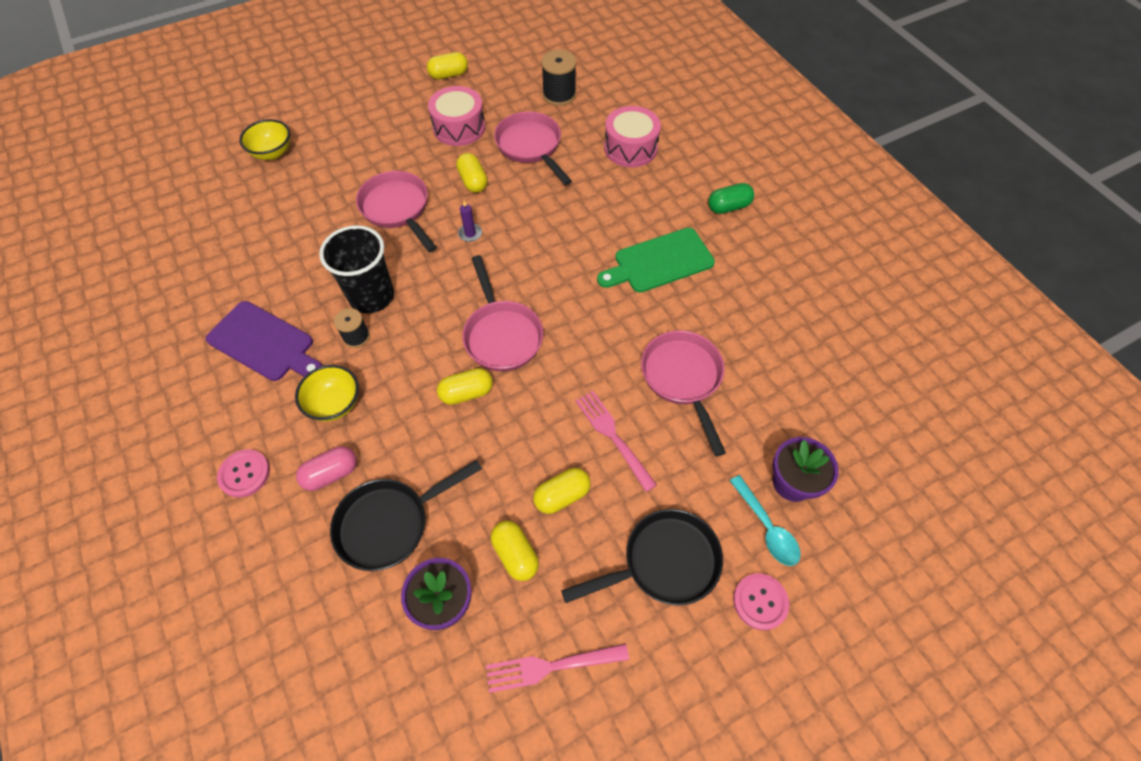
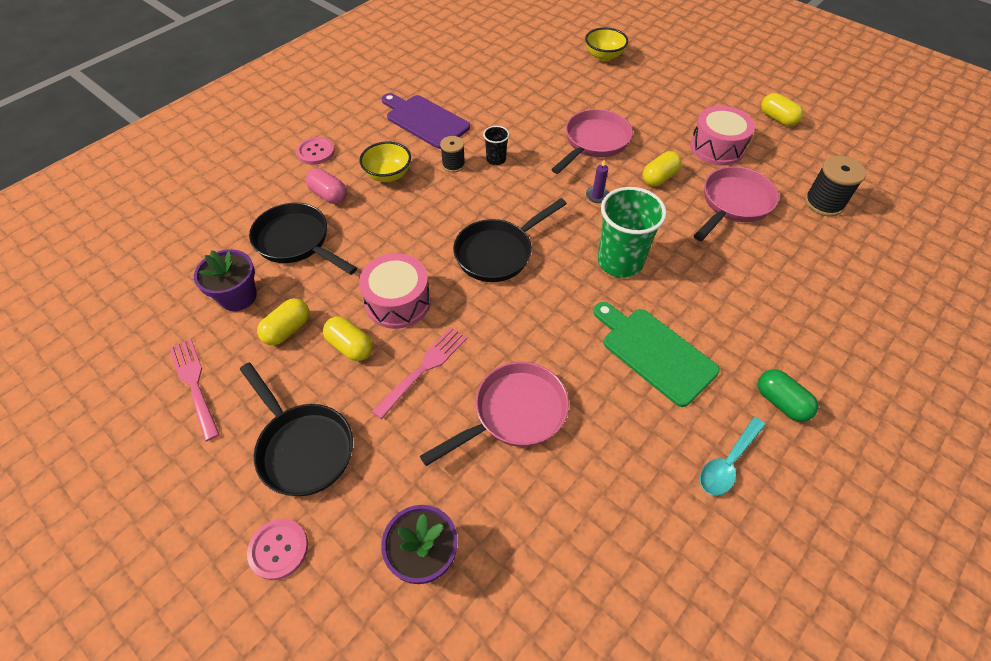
camera: 70 degrees right, 5 degrees down
(264, 343) = (425, 120): purple cutting board -> purple cutting board turned 120 degrees clockwise
(371, 296) = (496, 159): black cup -> black cup, size x0.49
(466, 393) = (428, 248): yellow capsule -> none
(501, 335) = (498, 252): pink pan -> black pan
(557, 247) = (620, 261): none -> green cup
(630, 148) = (798, 284): pink drum -> pink drum (398, 301)
(766, 527) = (363, 539): turquoise spoon -> turquoise spoon (728, 462)

